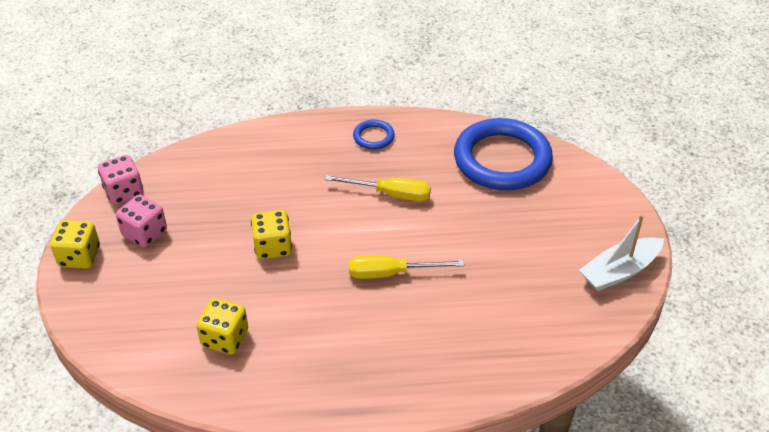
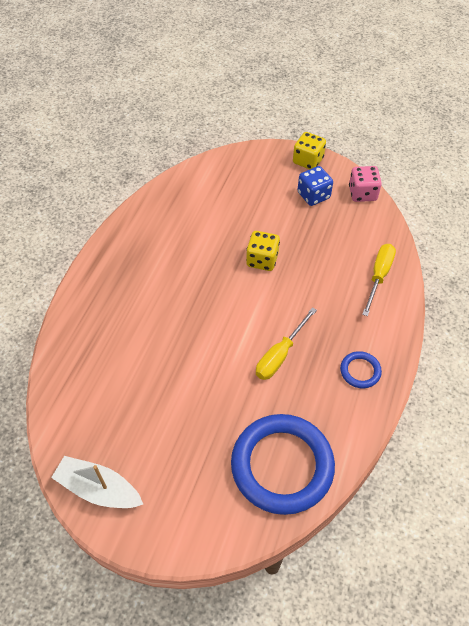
camera: 115 degrees right, 10 degrees up
(144, 233) = (313, 195): pink dice -> blue dice
(225, 338) = (195, 213): yellow dice -> none
(391, 273) = (195, 321): yellow screwdriver -> yellow screwdriver (379, 276)
(619, 271) = (98, 489): white boat -> white boat turned 60 degrees counterclockwise

